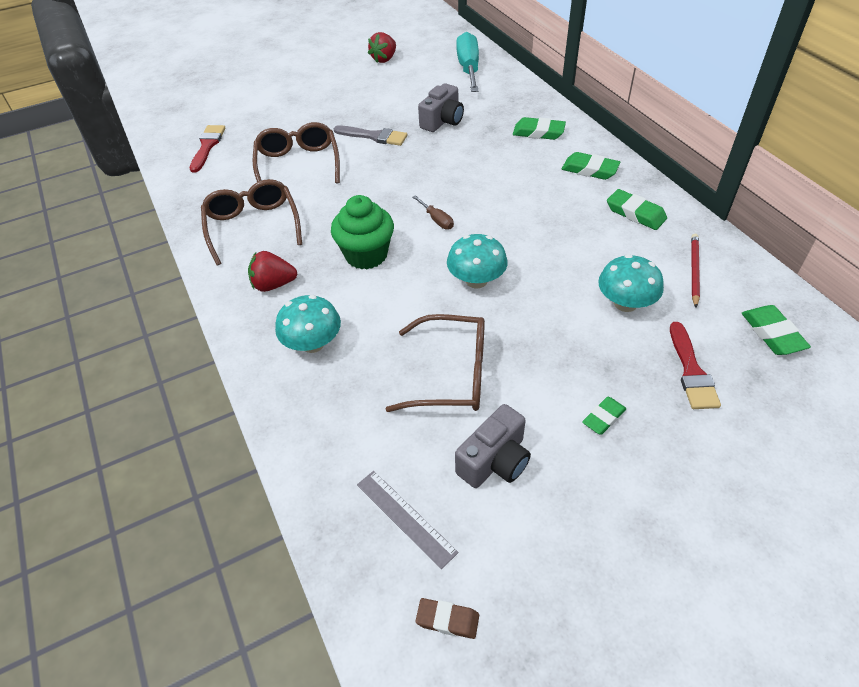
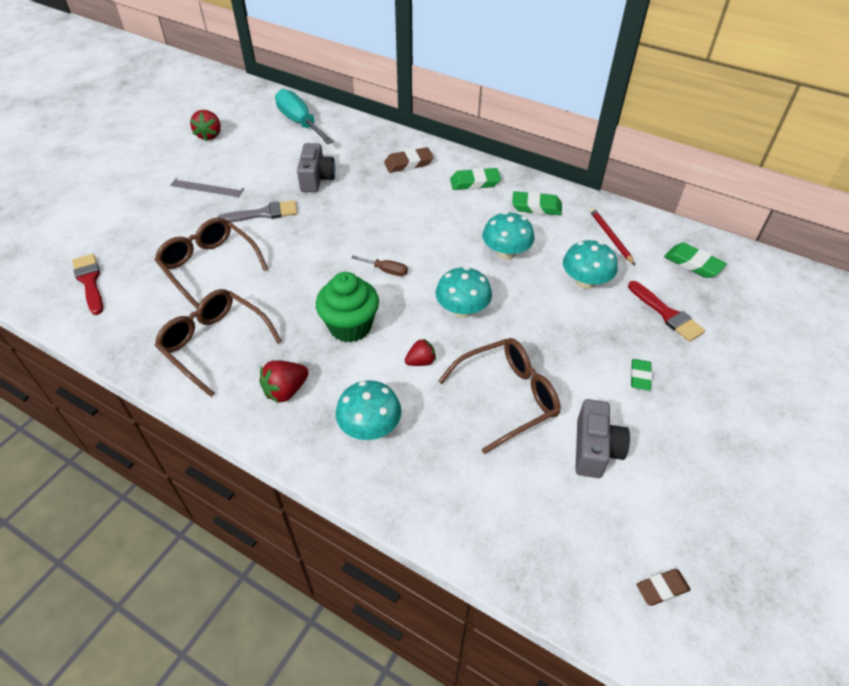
camera: 35 degrees left, 0 degrees up
(400, 309) = (421, 361): none -> red strawberry
(405, 517) = (569, 530): grey ruler -> grey ruler (207, 187)
(538, 132) = (408, 163): green eraser -> brown eraser
(564, 245) = (506, 253): none -> turquoise mushroom

